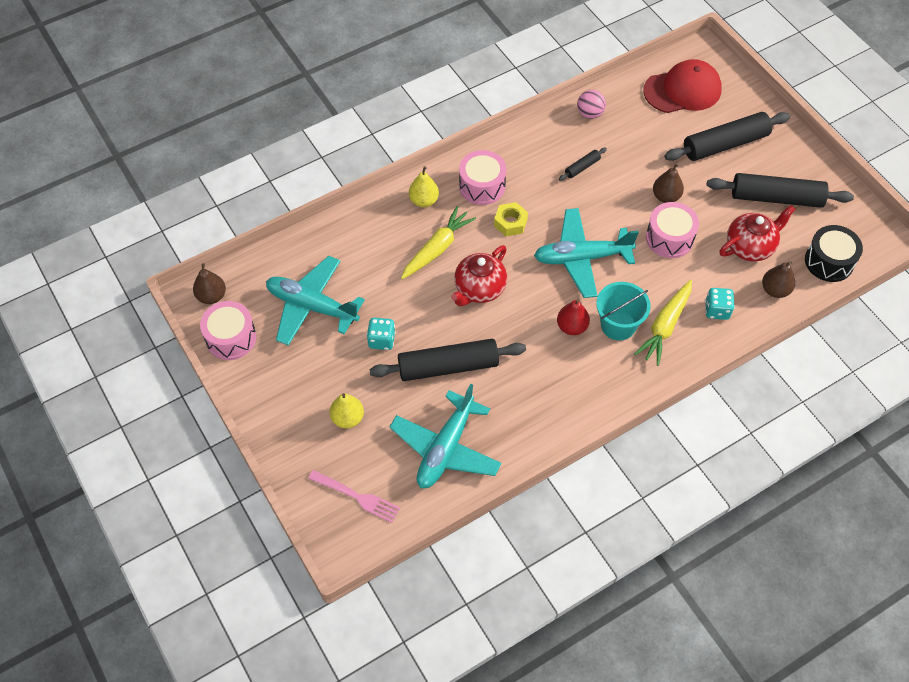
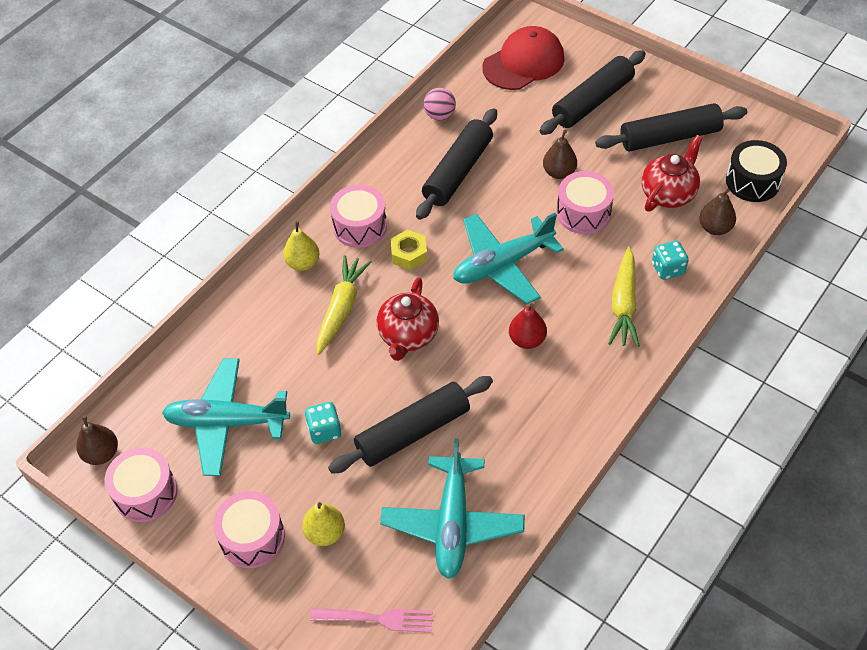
camera: 20 degrees left, 5 degrees down
(293, 401) = (252, 538): none -> pink drum
(582, 167) = (458, 172): black rolling pin -> black rolling pin, size x2.25
(618, 325) = (574, 320): turquoise bucket -> none

